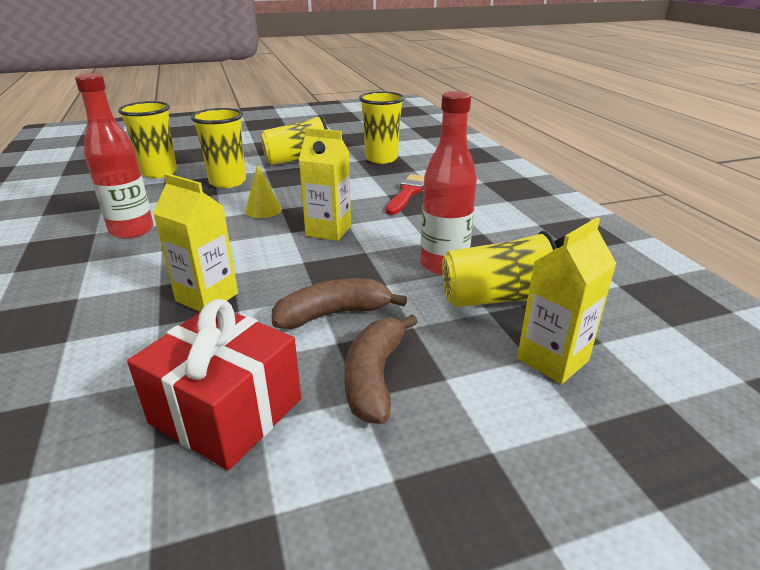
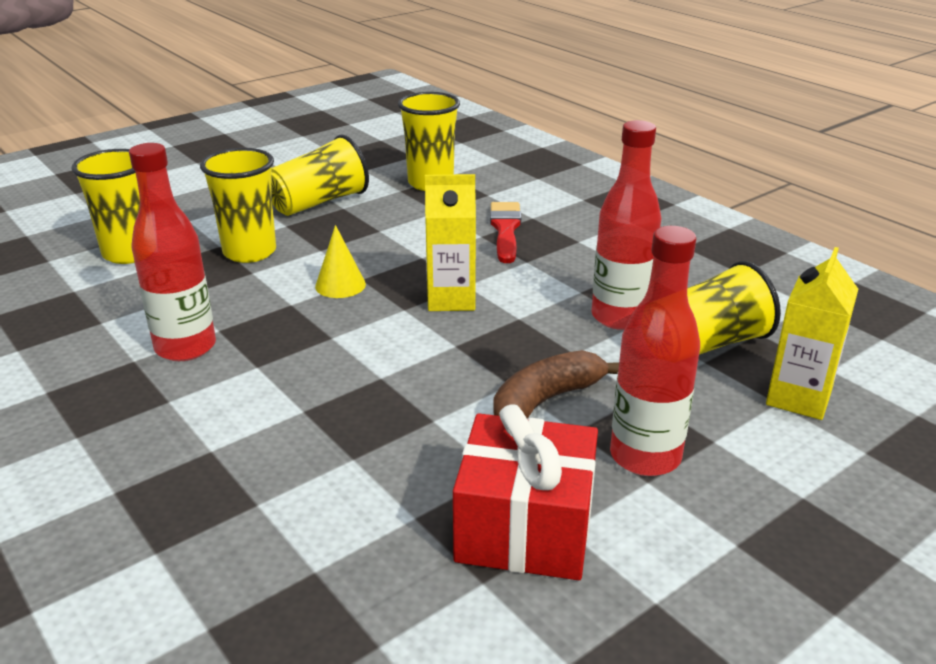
camera: 20 degrees left, 0 degrees up
(207, 297) = (380, 413): yellow carton -> none
(374, 377) = (645, 457): brown banana -> red bottle

